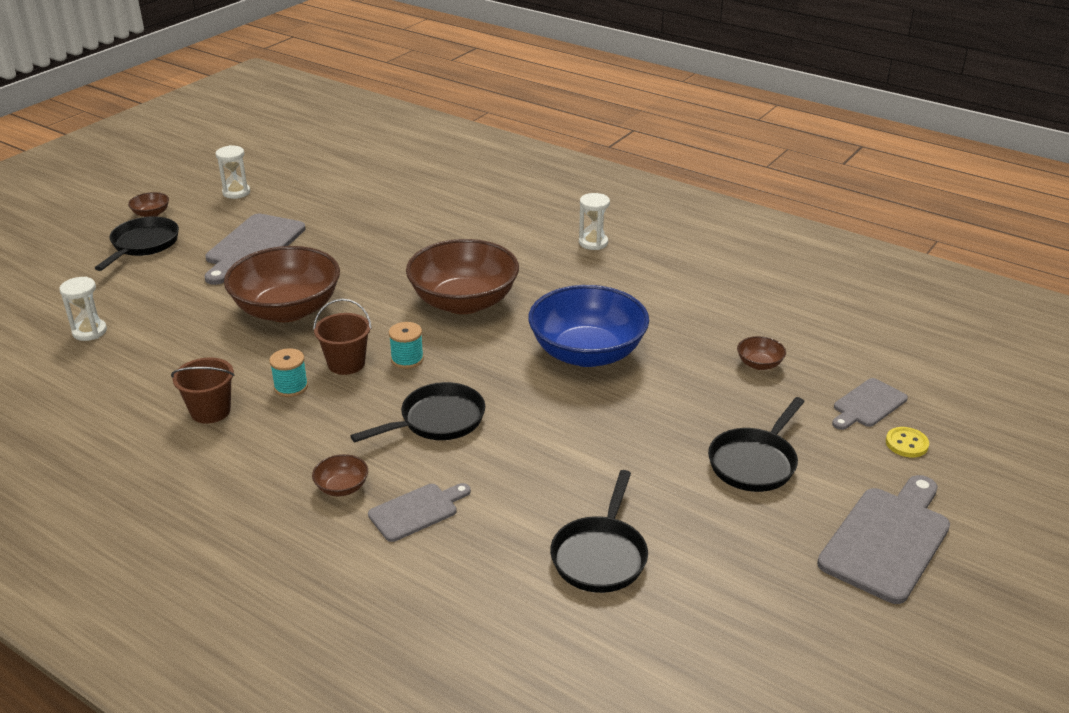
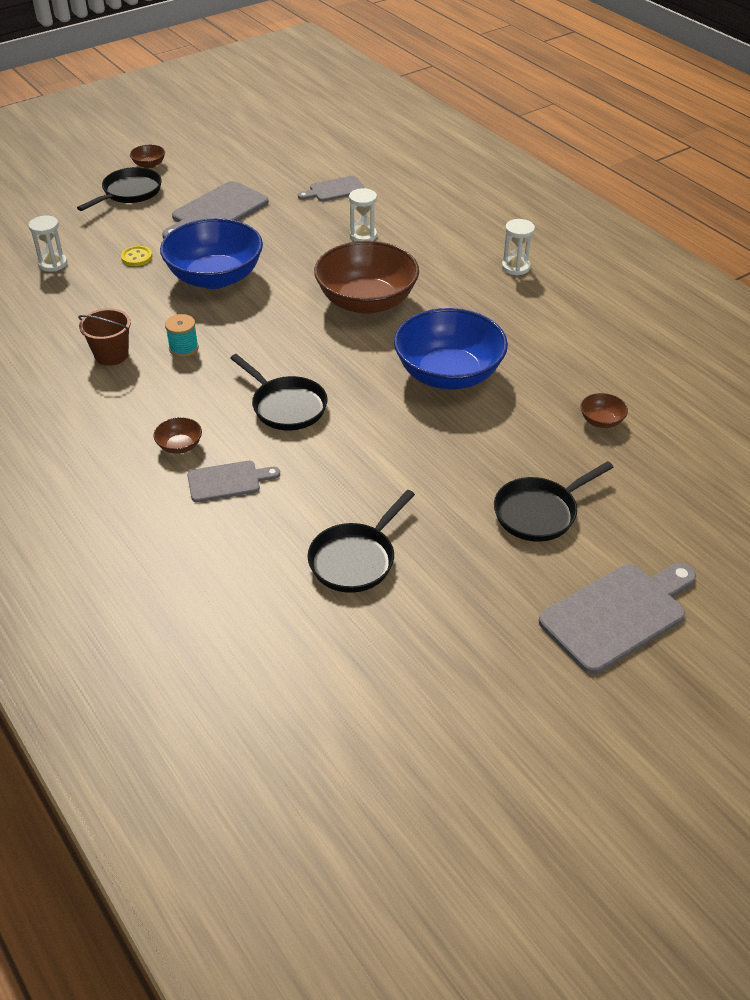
camera: 20 degrees right, 10 degrees up
(236, 192) = (227, 157): white hourglass -> white hourglass (363, 236)
(287, 310) = (215, 277): brown bowl -> blue bowl
(346, 363) = (238, 337): brown bucket -> none
(407, 359) = (290, 345): turquoise spool -> none
(437, 420) = (286, 406): black pan -> black pan turned 60 degrees clockwise
(867, 405) = (681, 485): grey cutting board -> grey cutting board (334, 190)
(906, 444) = (695, 531): yellow button -> yellow button (136, 257)

